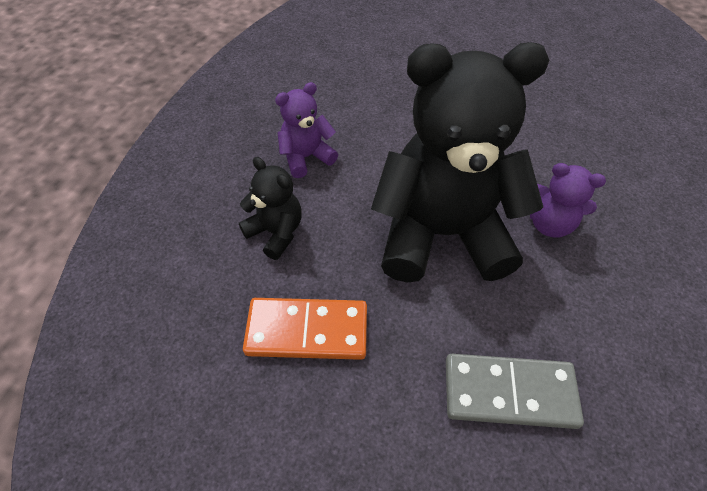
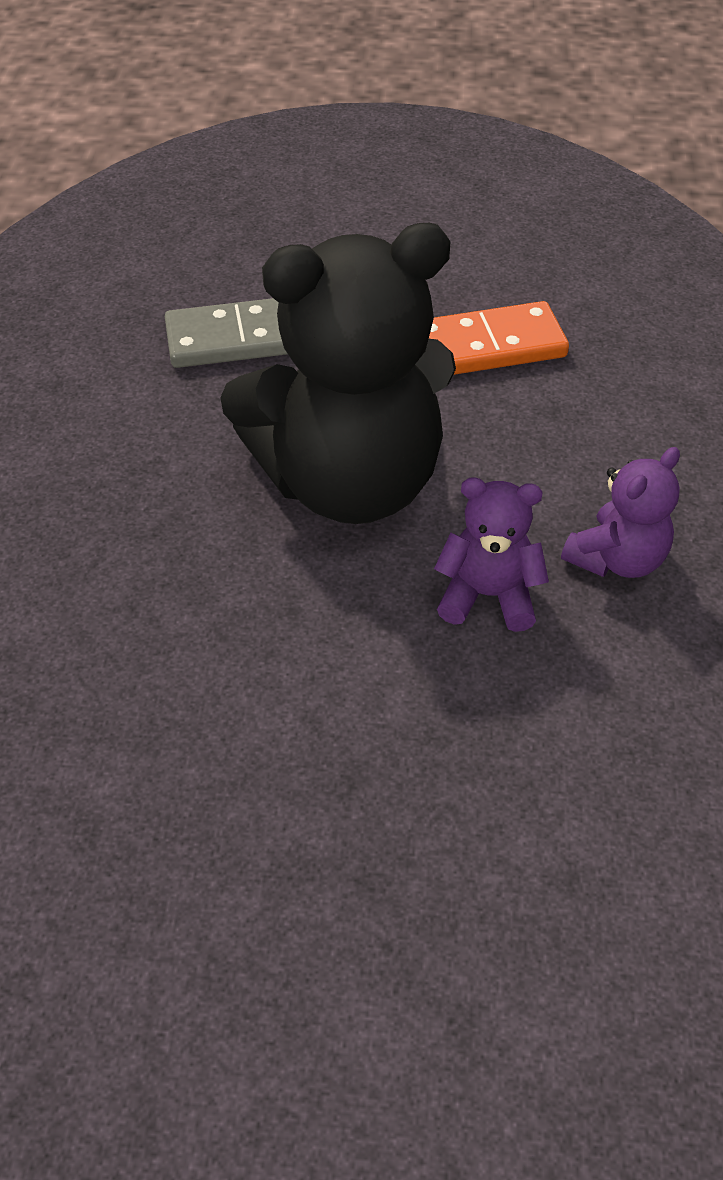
camera: 165 degrees right, 5 degrees down
(276, 232) = (591, 437): black teddy bear -> none
(549, 223) = (183, 530): purple teddy bear -> purple teddy bear (488, 595)

